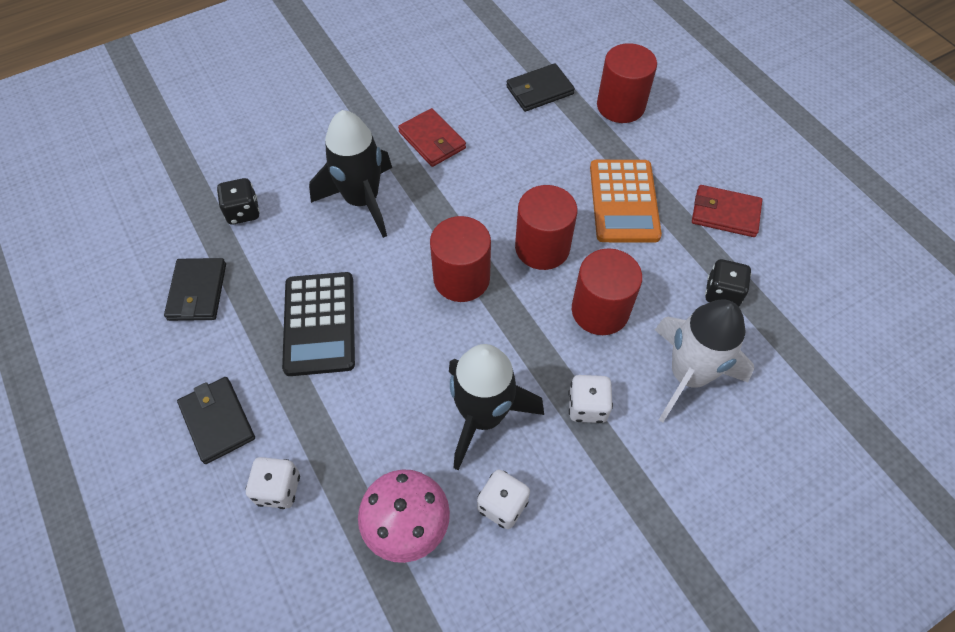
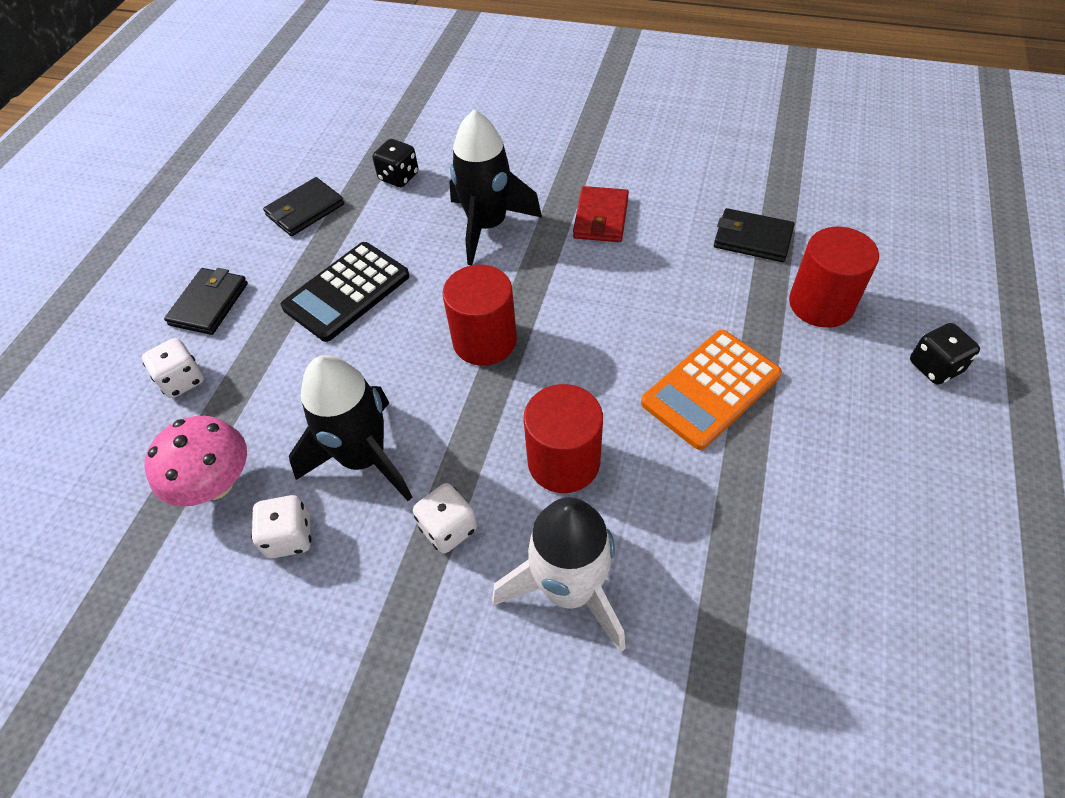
camera: 50 degrees right, 5 degrees down
(542, 247) = (582, 369): red cylinder -> none
(722, 293) = (703, 550): black dice -> black dice (935, 367)
(725, 213) = (807, 481): red wallet -> none

